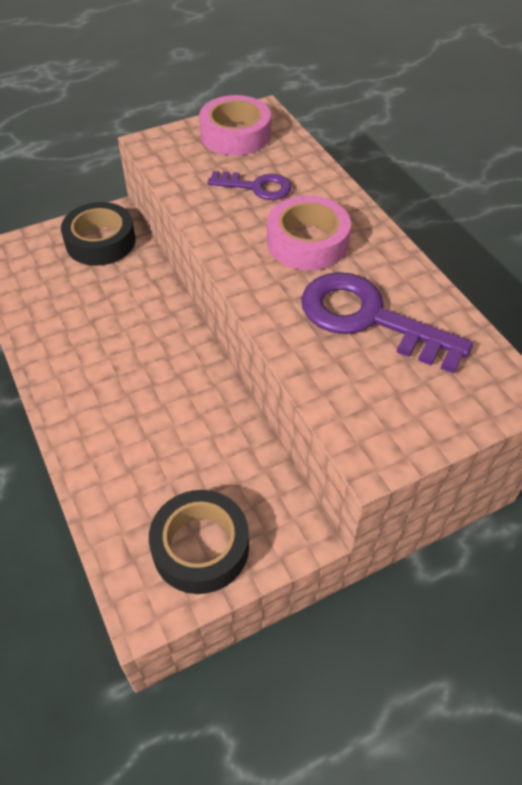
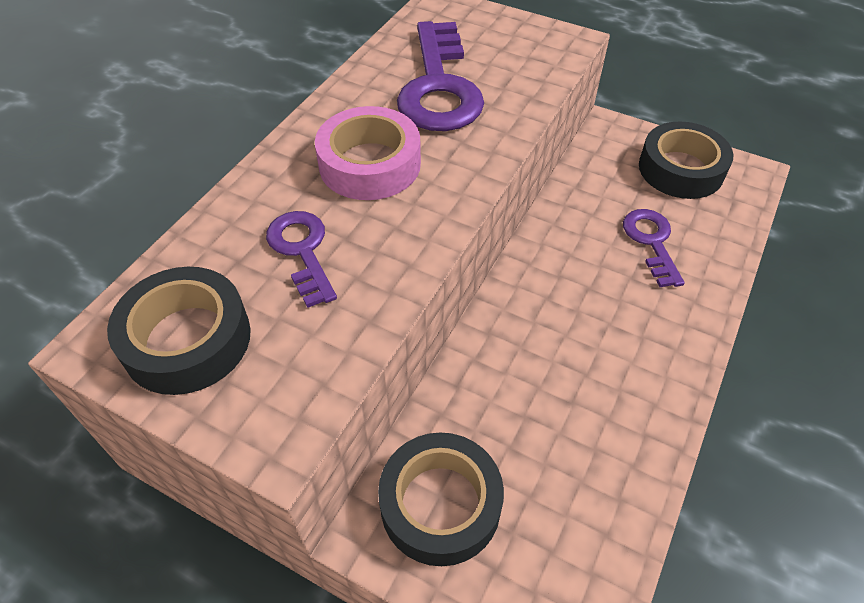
camera: 125 degrees left, 0 degrees up
(150, 452) = (651, 242): none -> purple key
(235, 134) = (187, 339): pink tape -> black tape

